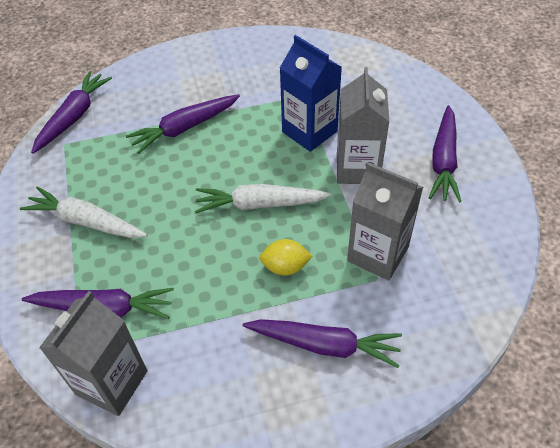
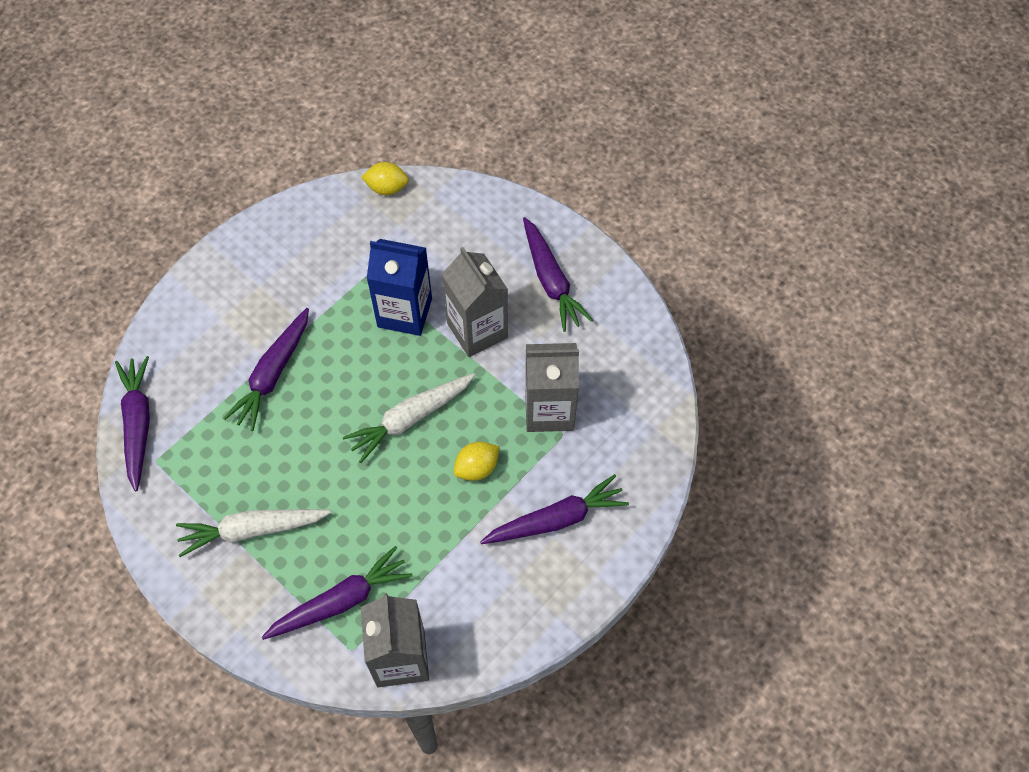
camera: 35 degrees left, 10 degrees up
(355, 50) = (387, 188): none -> yellow lemon

